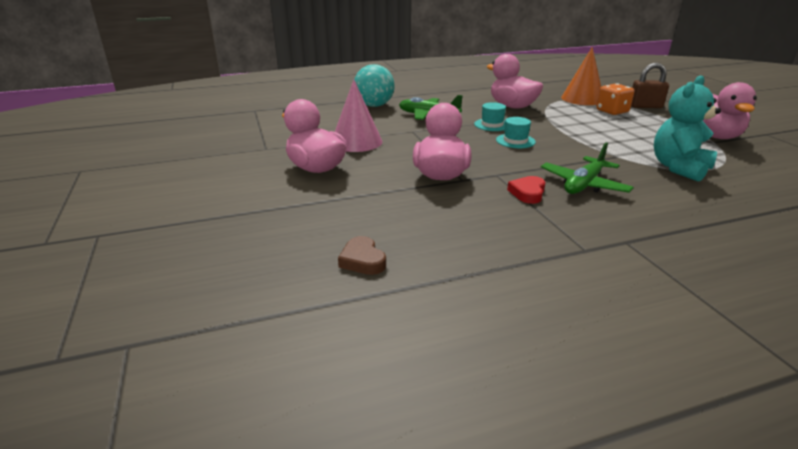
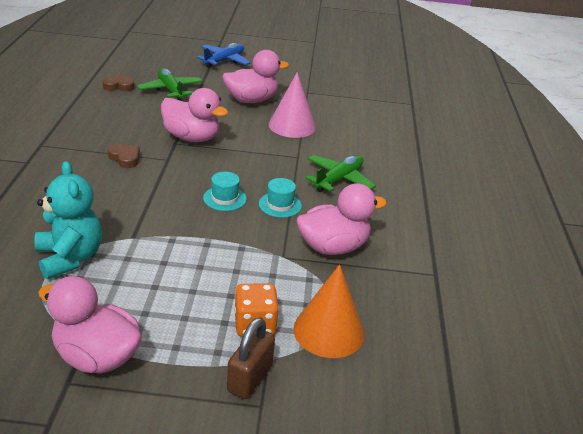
camera: 110 degrees right, 5 degrees up
(195, 210) = (224, 61): none -> blue plane
(374, 105) = (393, 160): turquoise ball -> none
(527, 193) = (125, 158): red heart -> brown heart
(584, 185) = (107, 187): green plane -> green plane (170, 90)

